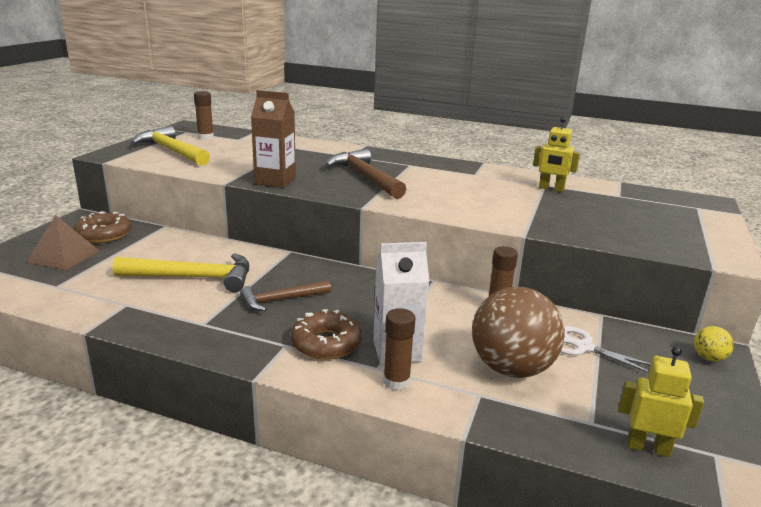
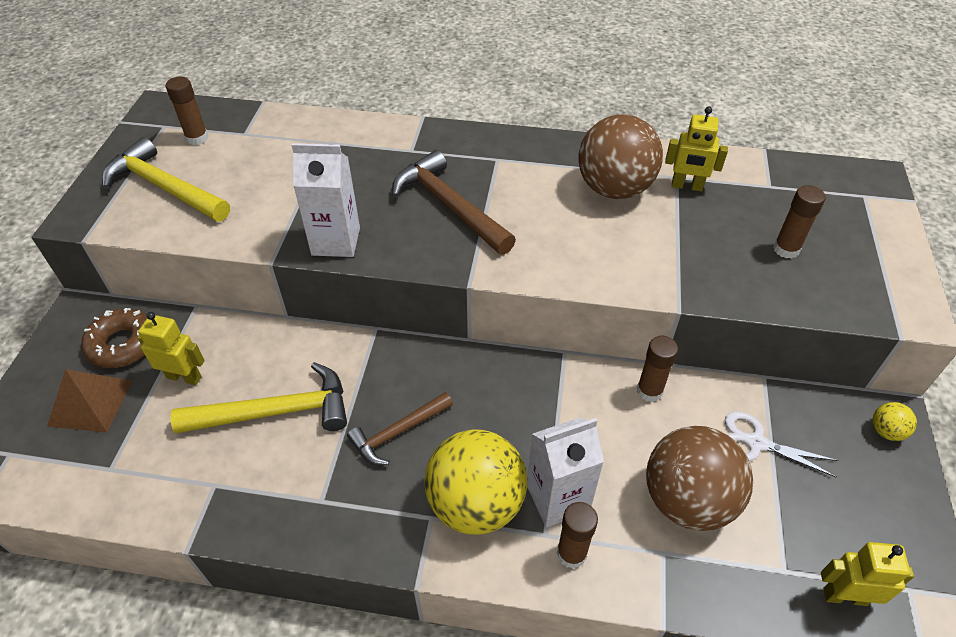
camera: 10 degrees left, 25 degrees up
(137, 254) = (184, 377): none -> yellow robot
(275, 181) = (336, 241): brown carton -> white carton
(326, 343) = (476, 503): brown donut -> yellow ball
(493, 184) = (614, 189): none -> brown ball
(623, 221) = (786, 249): none -> brown glue stick

